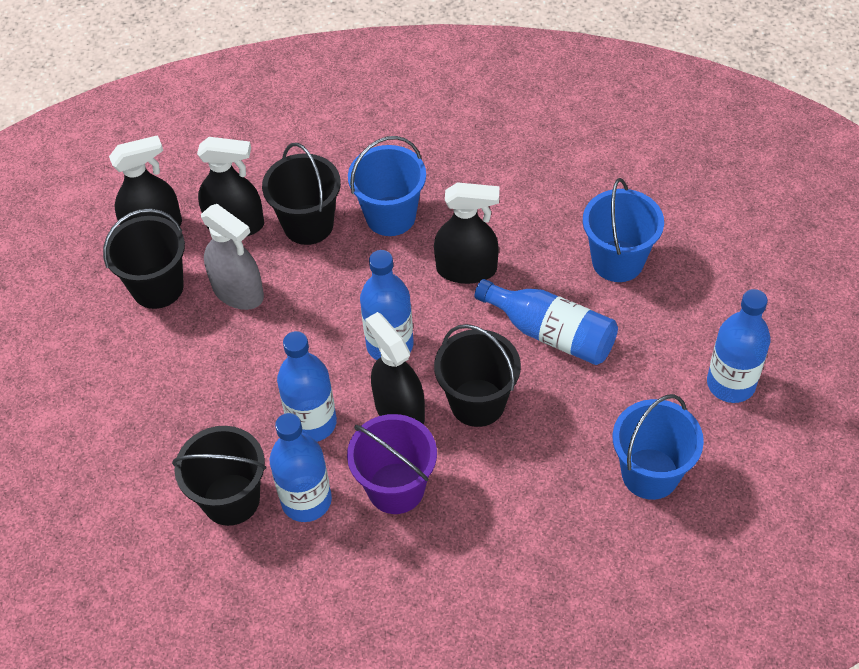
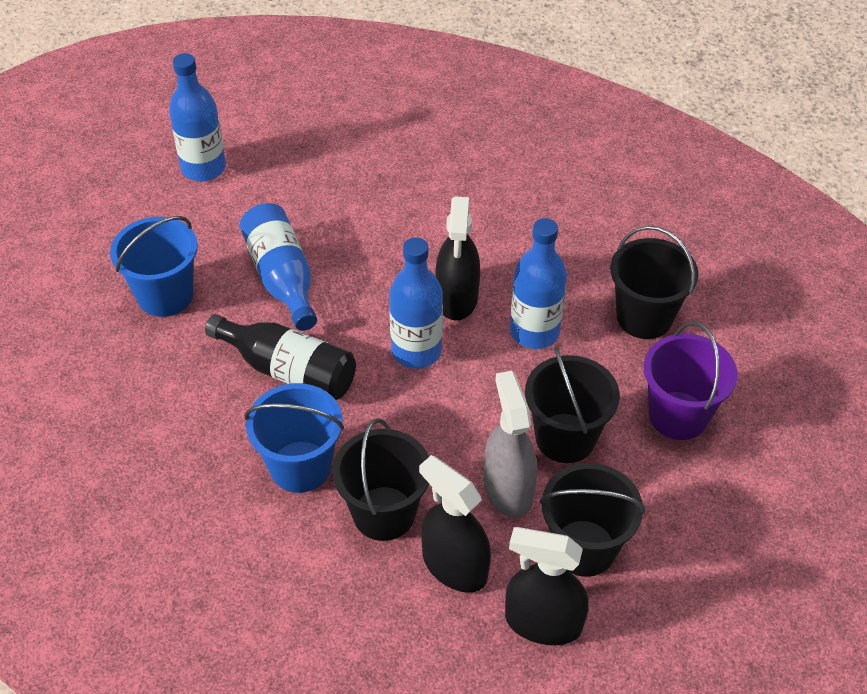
camera: 145 degrees left, 5 degrees down
(306, 500) = (585, 281): blue bottle -> none
(396, 488) = (509, 250): purple bucket -> purple bucket (678, 415)
(466, 269) = (288, 370): black spray bottle -> black bottle
(477, 403) = (392, 266): black bucket -> black bucket (565, 438)
(650, 473) = (325, 154): blue bucket -> none

